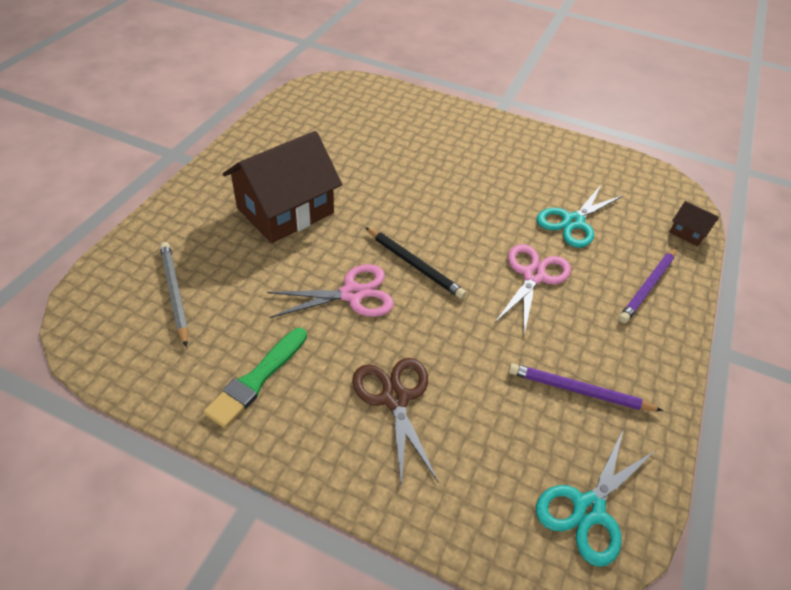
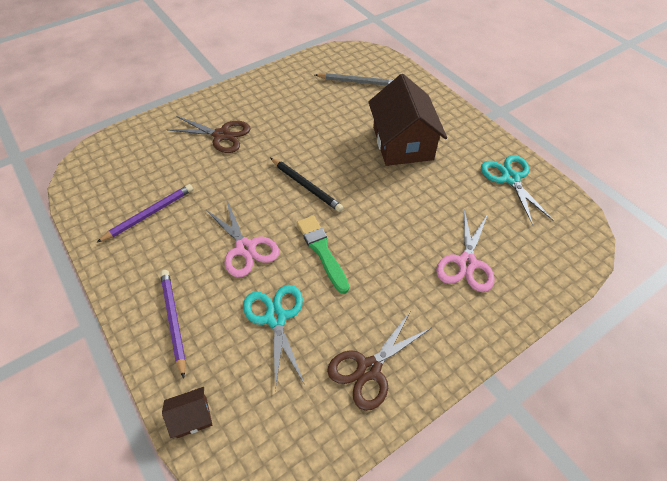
camera: 125 degrees right, 5 degrees up
(256, 379) = (277, 94): green brush -> green brush (322, 251)
(352, 294) = (304, 147): pink scissors -> pink scissors (466, 263)
(414, 265) = (306, 186): black pencil -> black pencil turned 120 degrees counterclockwise
(554, 159) = (369, 369): none -> brown scissors
(588, 509) = (98, 176): turquoise scissors -> turquoise scissors (510, 178)

